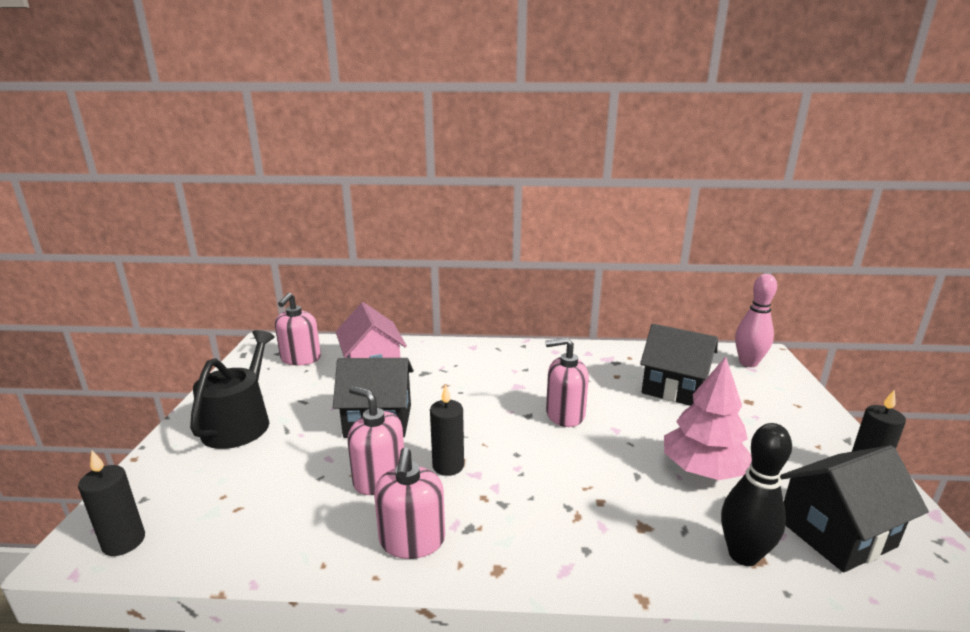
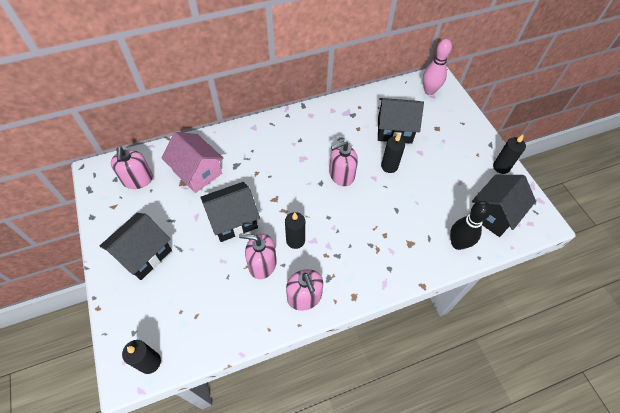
camera: 25 degrees left, 35 degrees up
(240, 423) = (144, 254): black watering can -> black house
(647, 423) = (389, 166): none -> black candle
(703, 469) = (427, 193): pink tree -> none

